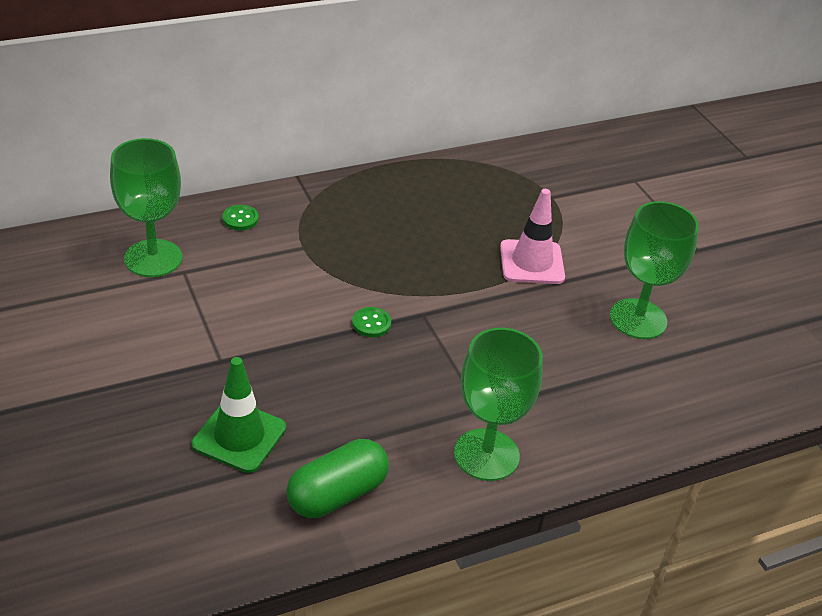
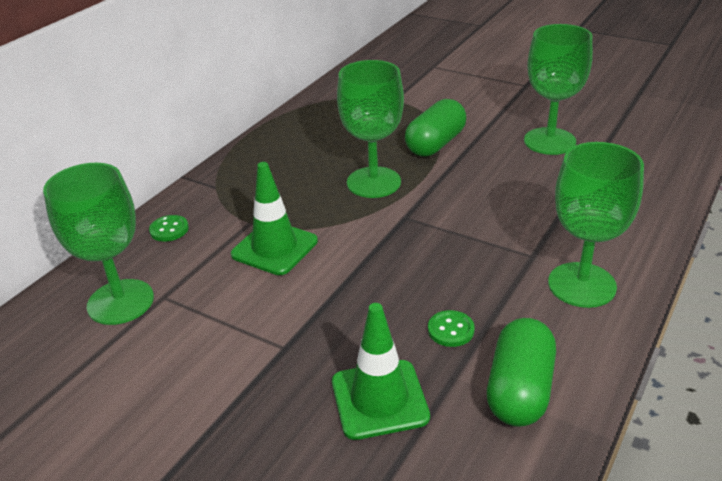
camera: 30 degrees left, 5 degrees down
(296, 280) = (274, 248): none -> green traffic cone
(371, 323) = (376, 245): green button -> green button (451, 330)
(435, 268) = (373, 182): none -> green goblet
(532, 262) = (435, 144): pink traffic cone -> green capsule

